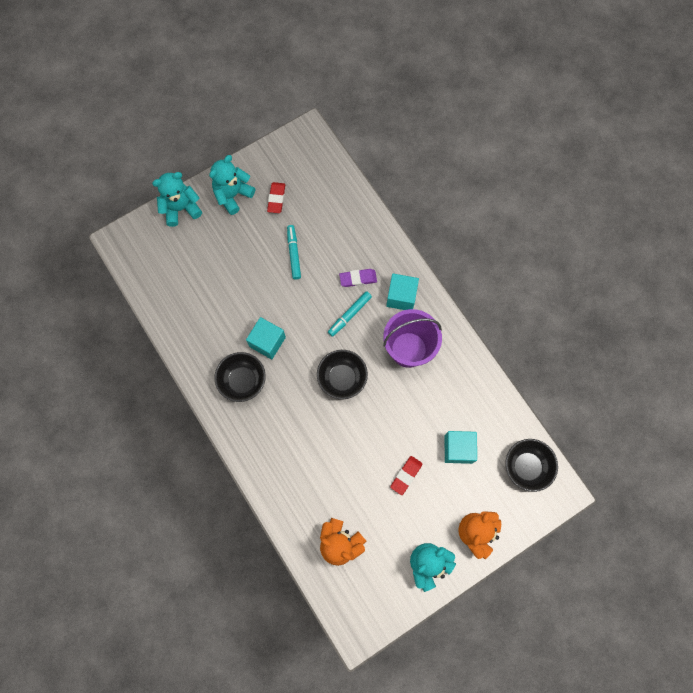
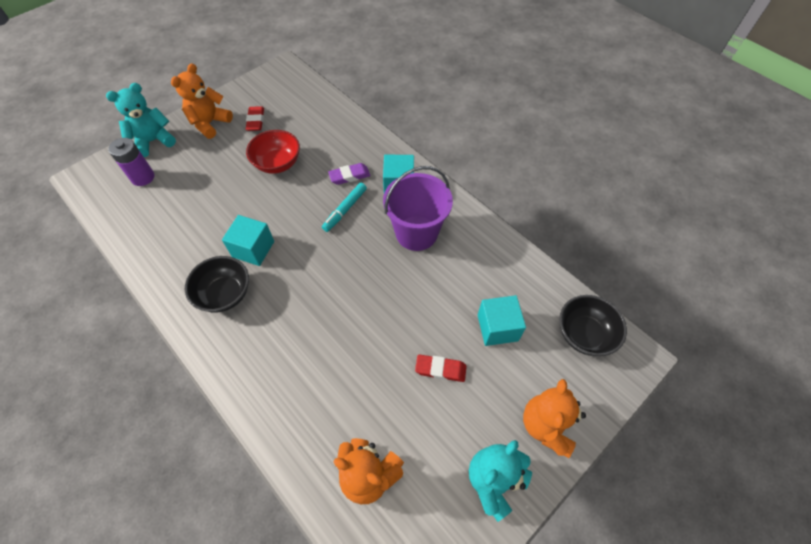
camera: 10 degrees left, 15 degrees down
(172, 249) = (143, 177): none -> purple battery
(233, 195) = (210, 123): turquoise teddy bear -> orange teddy bear
(294, 254) = (277, 163): turquoise marker -> red bowl
(342, 378) = (345, 273): black bowl -> none
(406, 475) = (440, 369): red eraser -> red eraser turned 75 degrees clockwise

